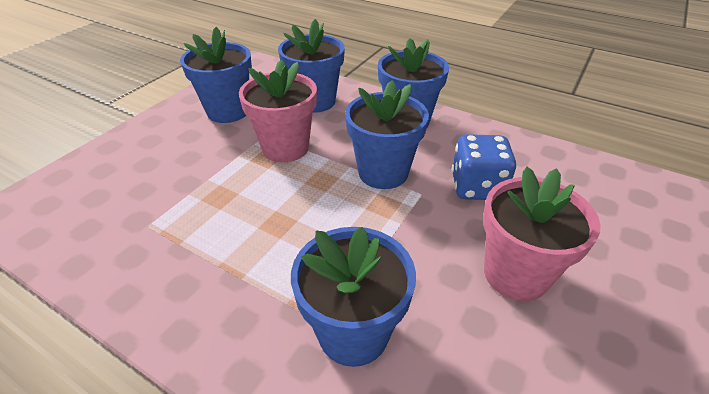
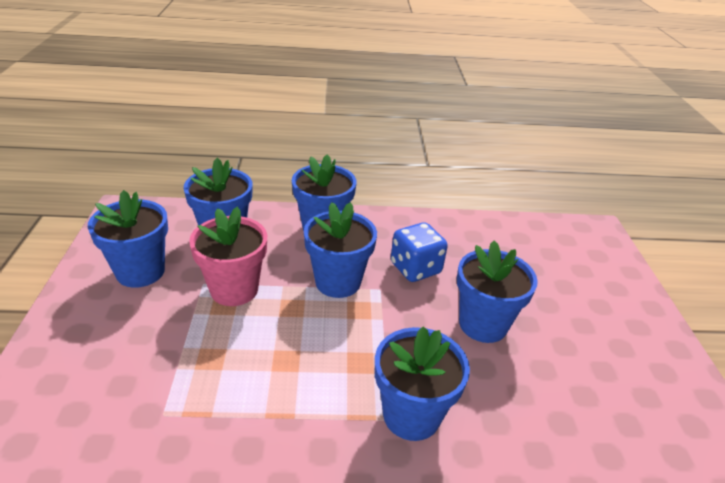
camera: 35 degrees left, 5 degrees down
(515, 274) = (483, 324): pink flower pot -> blue flower pot

